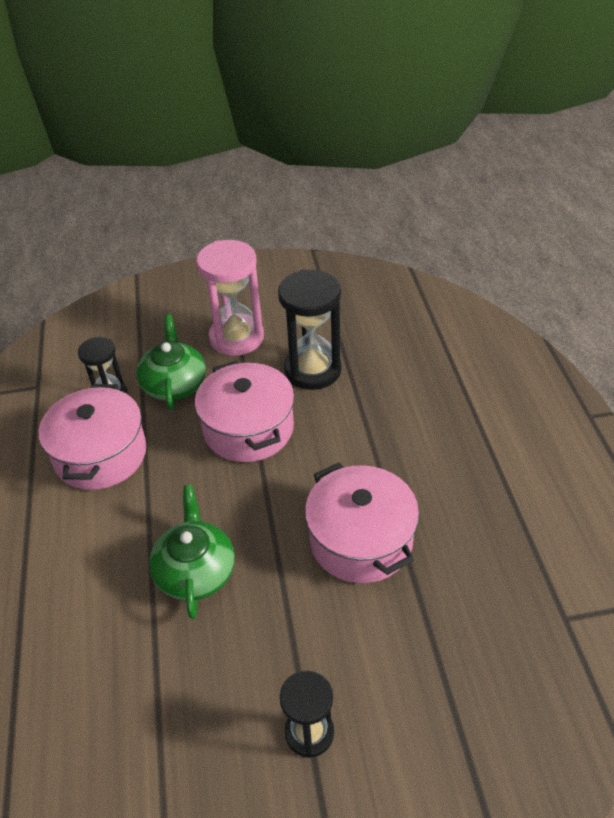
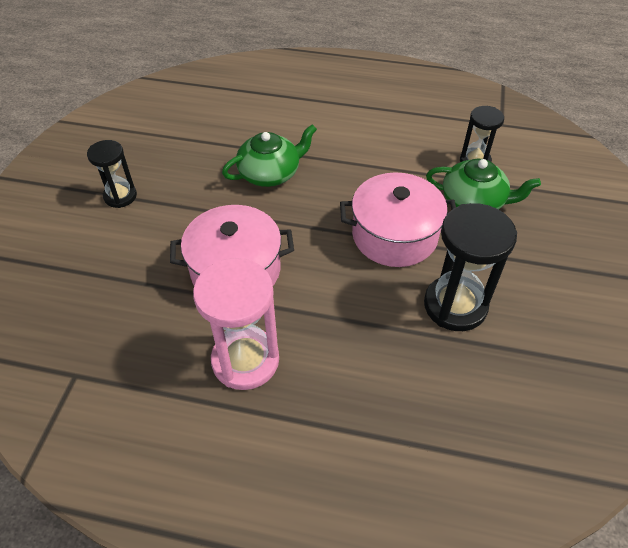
camera: 110 degrees right, 5 degrees up
(100, 454) = (407, 146): pink pot -> none
(195, 571) = (270, 173): green teapot -> green teapot turned 45 degrees counterclockwise
(236, 337) = (528, 259): pink hourglass -> pink hourglass (245, 360)

